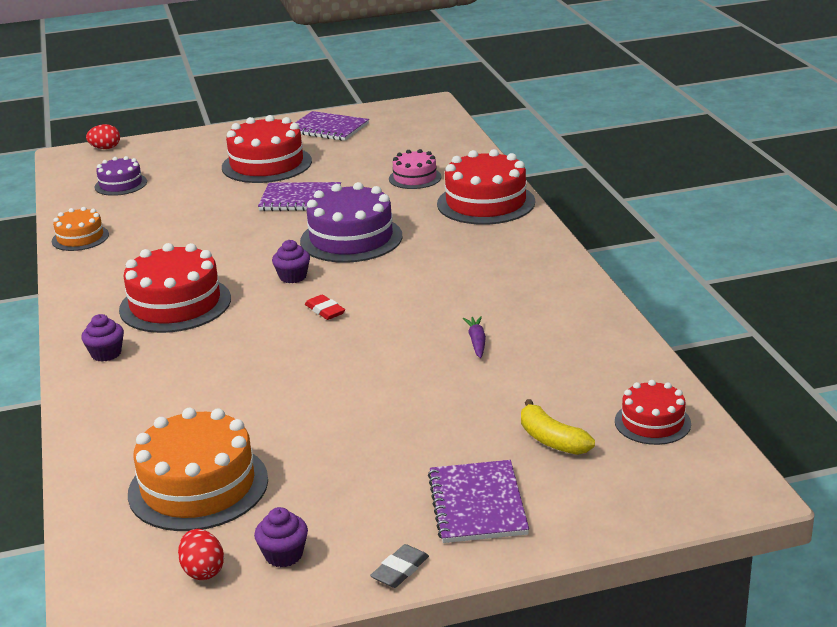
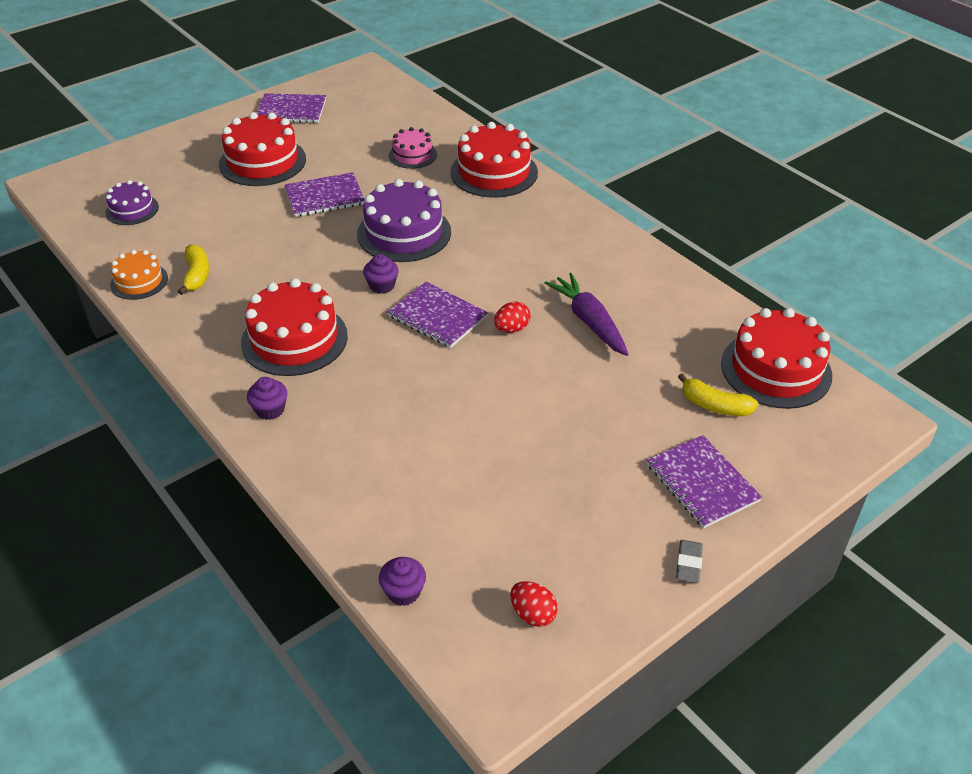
camera: 25 degrees left, 15 degrees up
(105, 148) = (81, 168): red egg -> red egg (511, 329)
(132, 241) = (196, 275): none -> yellow banana
(198, 486) = (464, 530): orange cake -> none
(284, 555) = (587, 578): purple cupcake -> purple cupcake (403, 592)
(325, 310) = (438, 316): red eraser -> purple notebook
(477, 342) = (589, 321): purple carrot -> purple carrot, size x1.92
(652, 422) = (776, 369): red cake -> red cake, size x1.77

